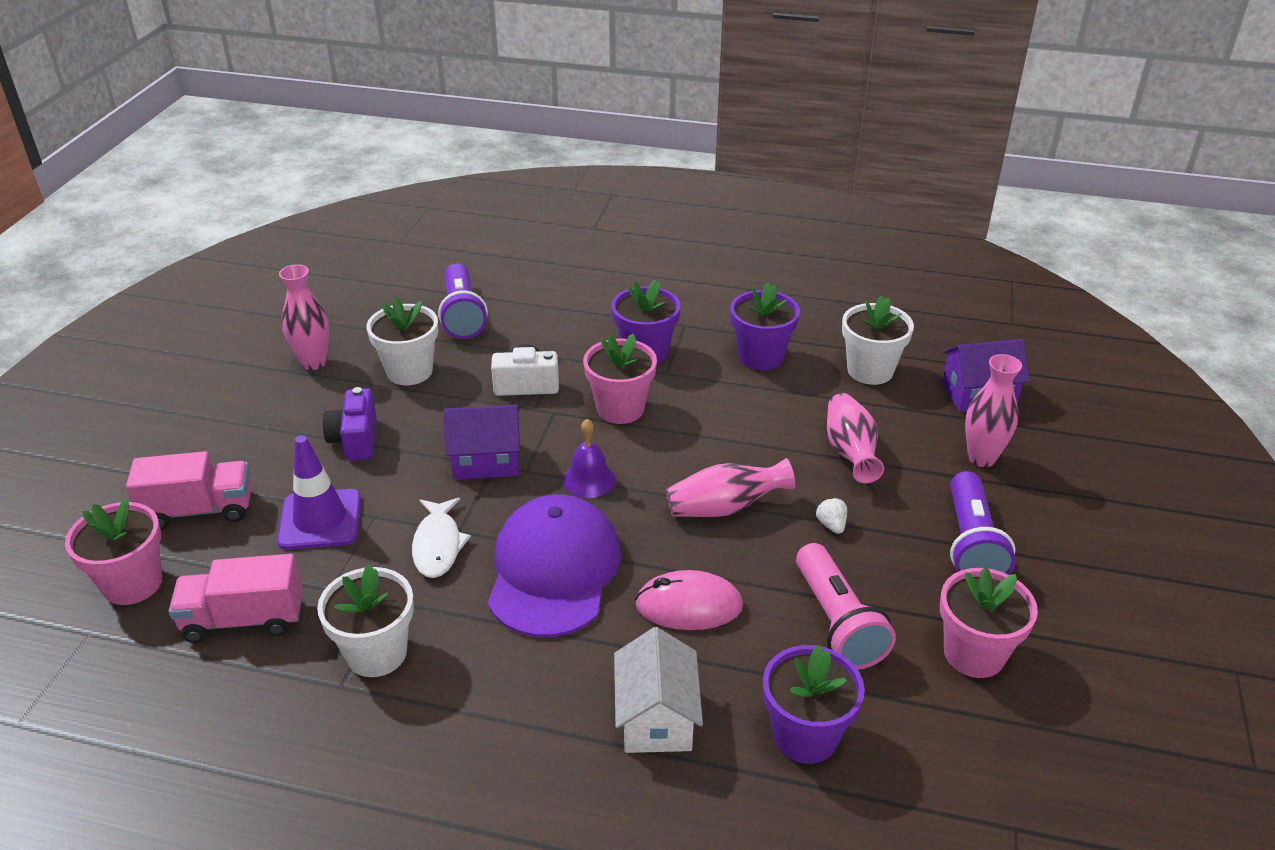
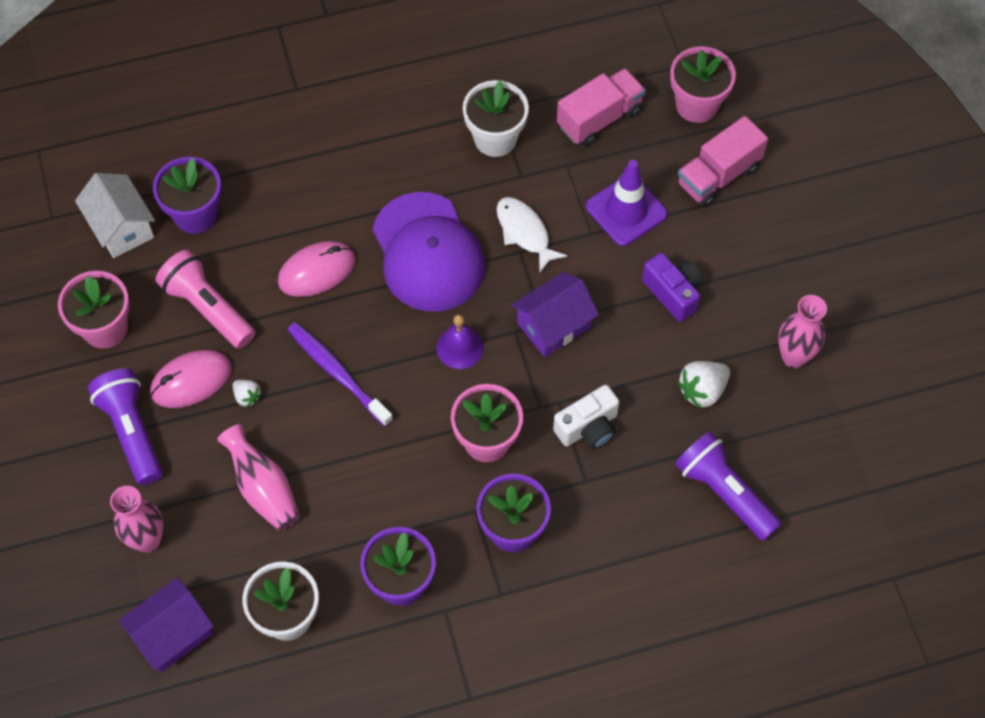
camera: 150 degrees right, 25 degrees up
(409, 371) = (702, 390): white flower pot -> white strawberry
(656, 718) = (293, 182): white house -> white house (121, 227)
(725, 507) = (337, 373): pink vase -> purple toothbrush
(887, 562) = (191, 381): none -> pink mouse

